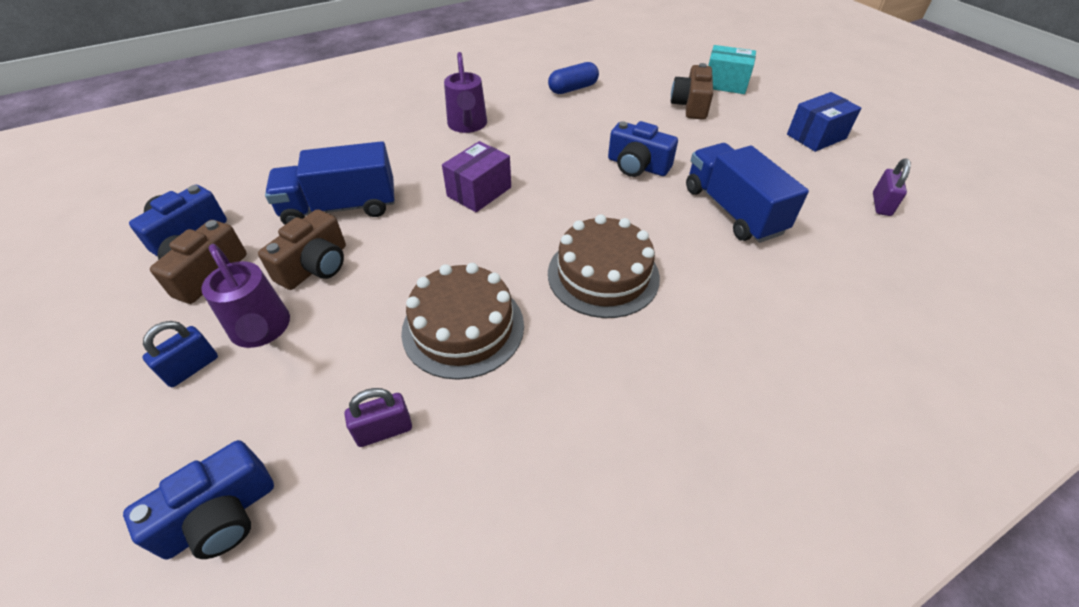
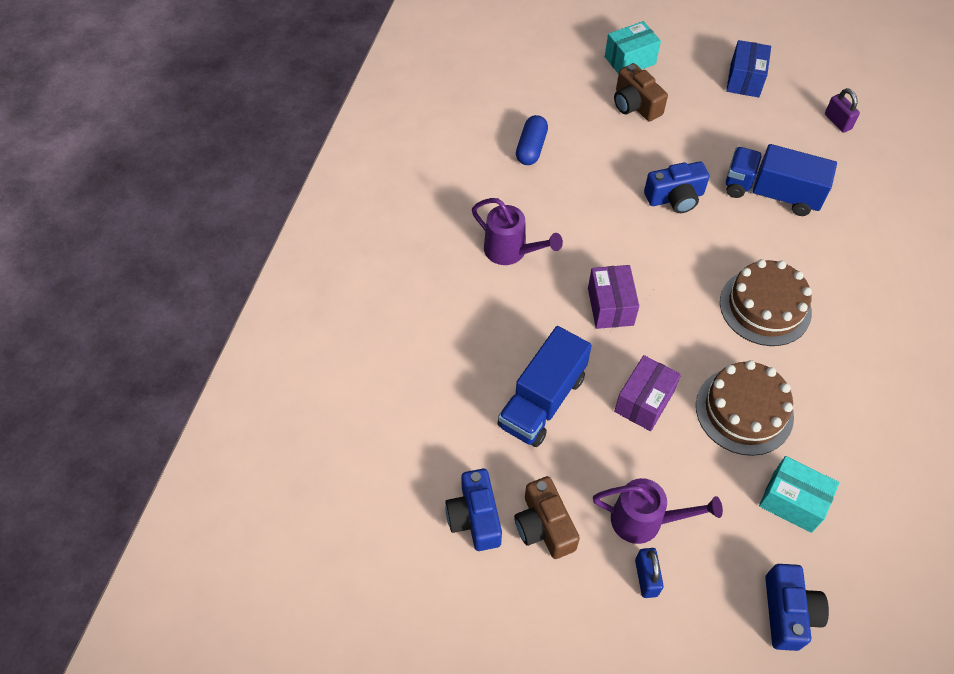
camera: 45 degrees left, 10 degrees up
(315, 266) = (602, 455): brown camera -> none
(384, 430) = (792, 501): purple padlock -> turquoise box
(400, 260) = (644, 402): none -> purple box

